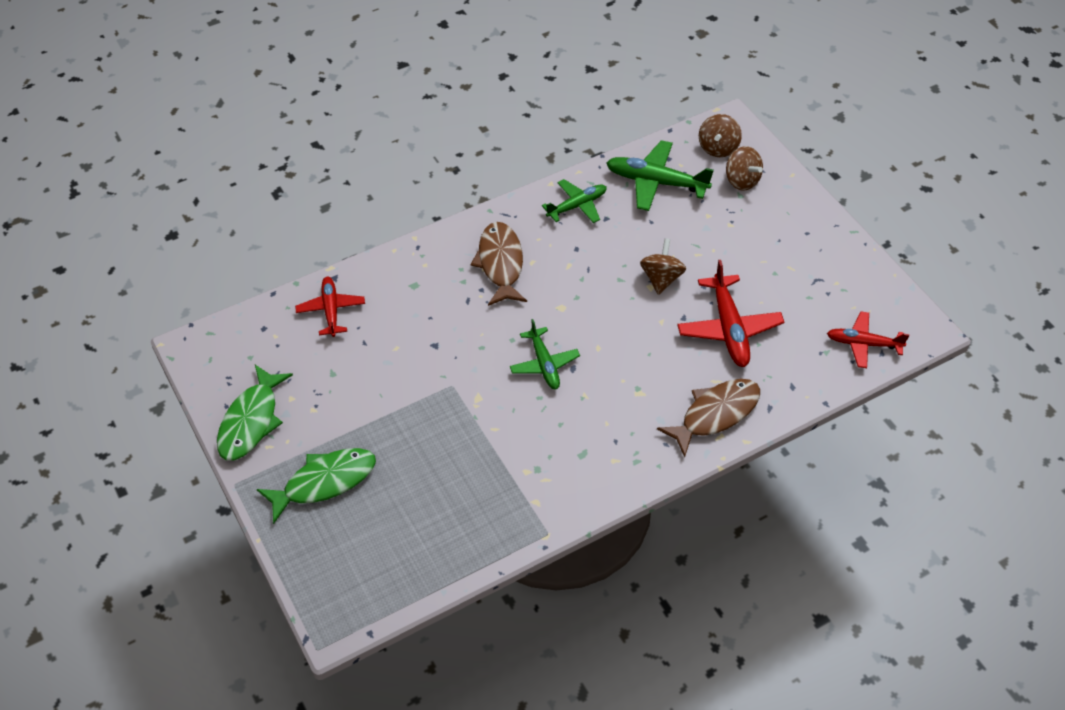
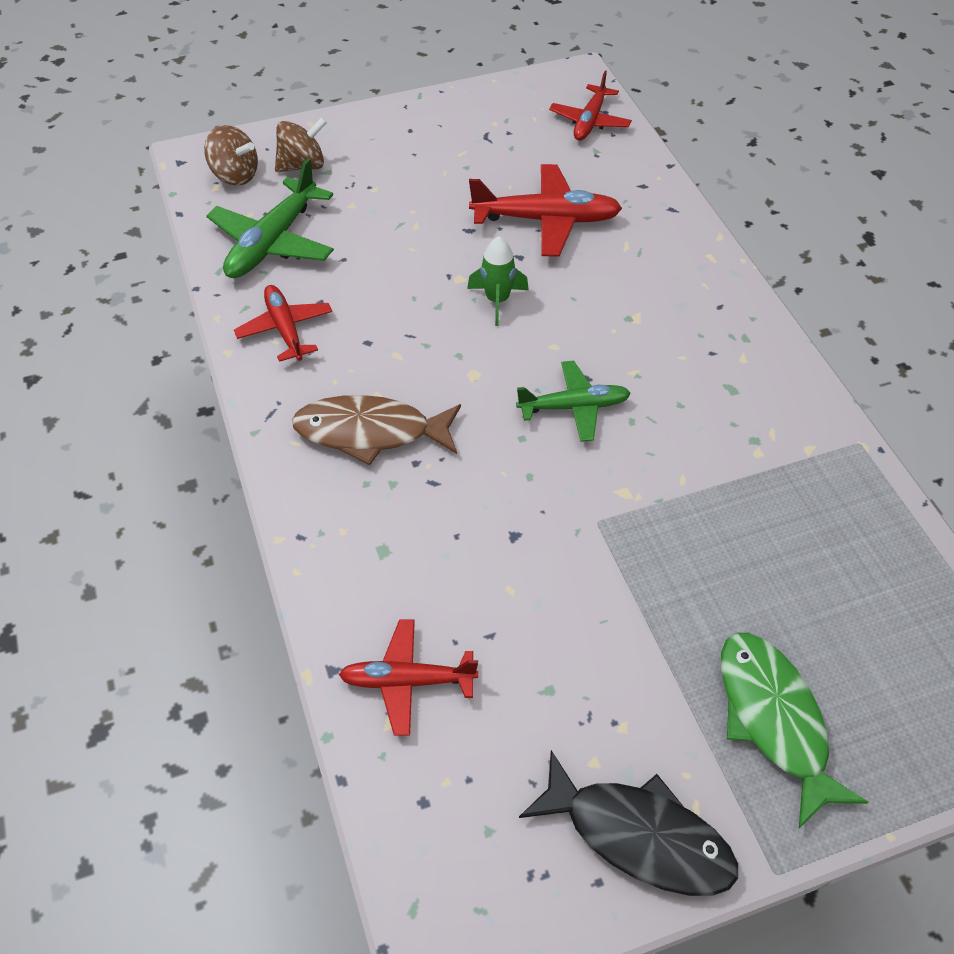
camera: 80 degrees left, 0 degrees up
(251, 421) = (638, 835): green fish -> black fish
(577, 206) = (285, 329): green plane -> red plane
(634, 310) = (497, 301): none -> green rocket
(661, 278) = (448, 265): brown spinning top -> none
(715, 414) = (678, 255): brown fish -> none

